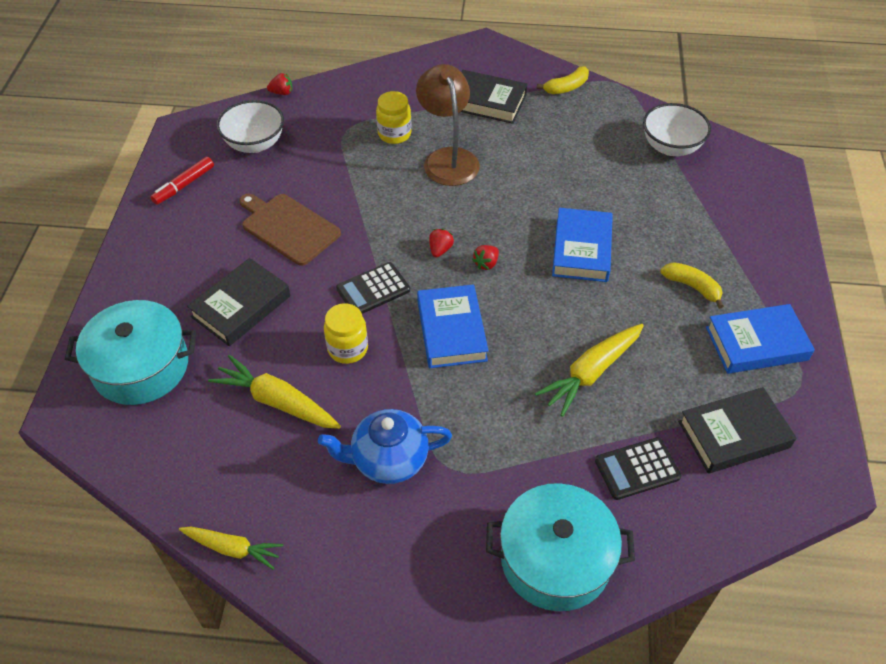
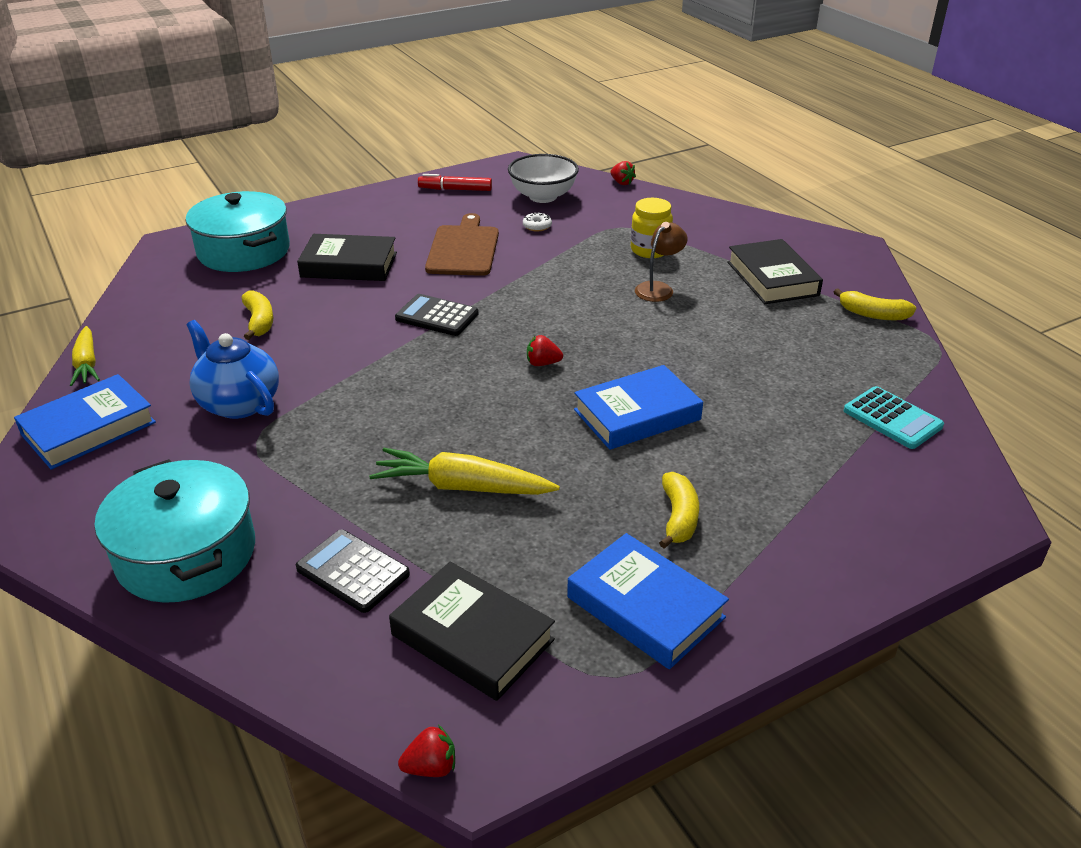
camera: 55 degrees right, 15 degrees down
(277, 401) = (259, 322): yellow carrot -> yellow banana
(298, 171) = (537, 226): none -> white donut
(348, 348) = (351, 331): yellow jar -> none
(440, 250) = (529, 331): red strawberry -> red strawberry (431, 767)
(448, 158) = (658, 288): brown lamp -> brown lamp, size x0.57
(452, 331) = (430, 377): blue book -> blue book (89, 428)
(671, 147) = (892, 418): white bowl -> turquoise calculator

